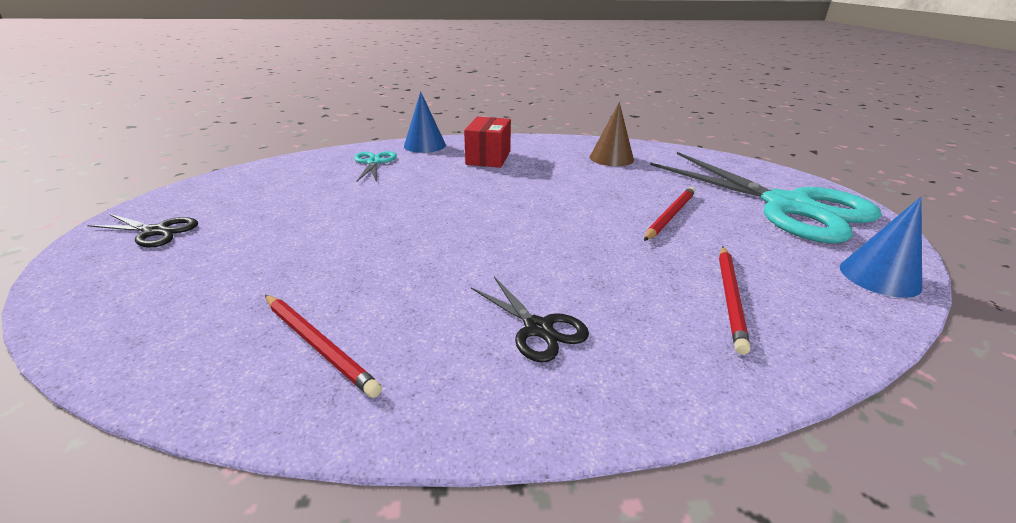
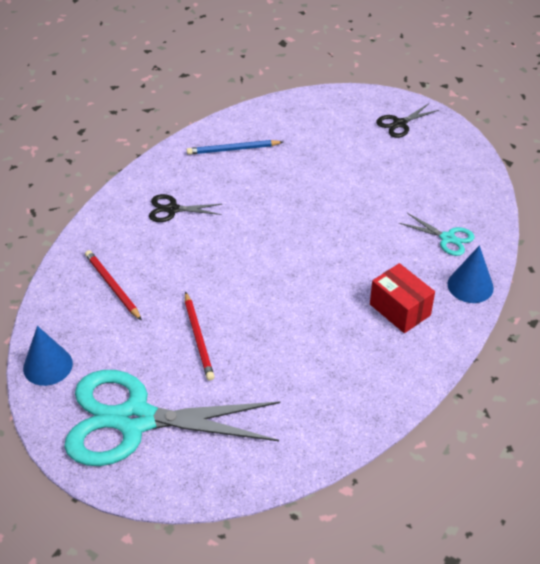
camera: 130 degrees right, 15 degrees up
(318, 345) = (233, 149): red pencil -> blue pencil
(611, 158) = (323, 394): brown cone -> none

